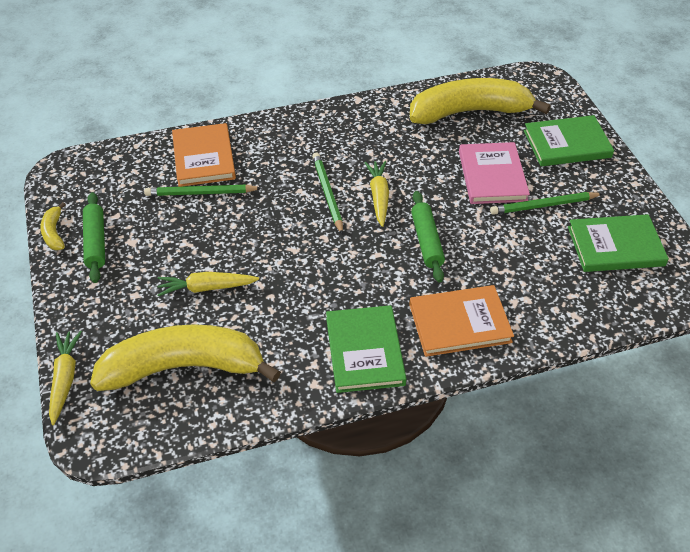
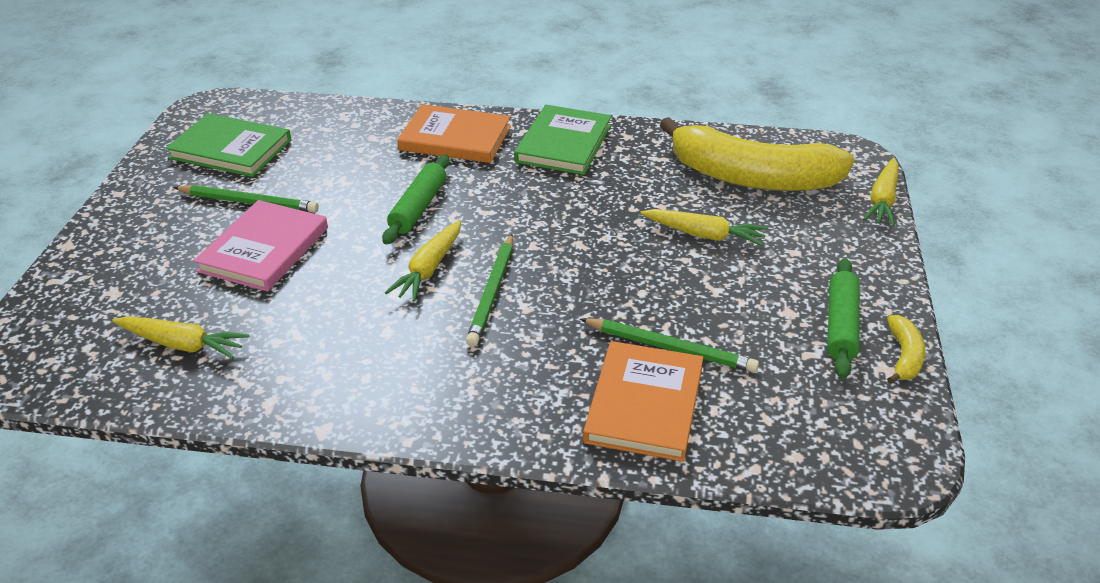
camera: 155 degrees left, 10 degrees down
(469, 112) = (182, 344): yellow banana -> yellow carrot
(567, 144) = (122, 257): green book -> none

